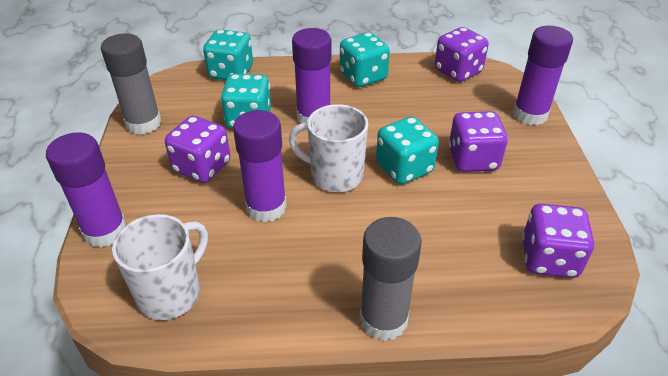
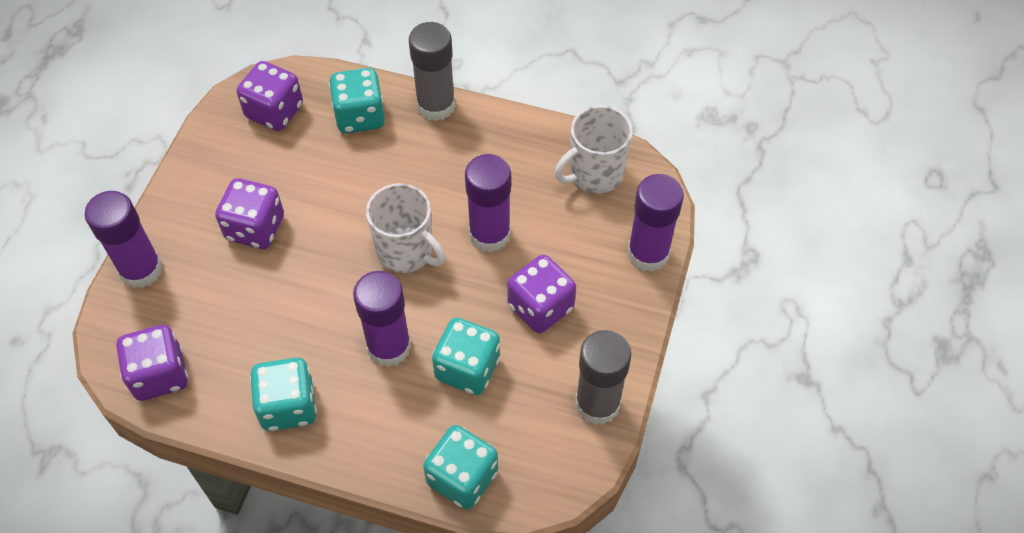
camera: 160 degrees left, 15 degrees up
(404, 168) = (331, 239): turquoise dice -> turquoise dice (360, 116)

